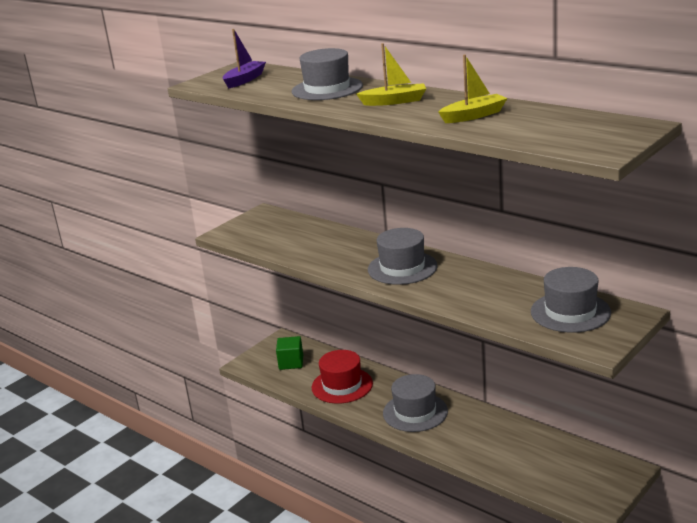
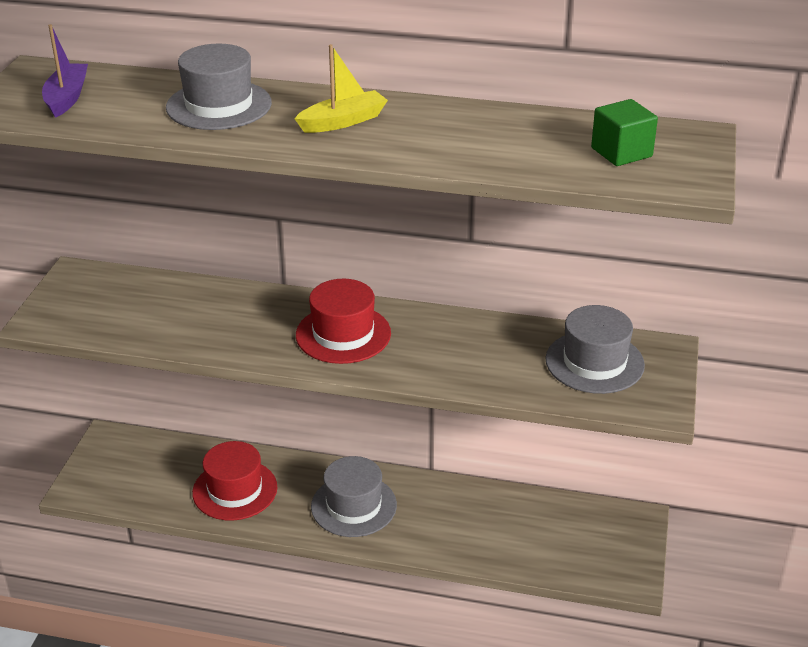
camera: 30 degrees left, 10 degrees up
(291, 362) = (142, 471): green cube -> green cube (621, 152)
(402, 268) = (343, 334): grey hat -> red hat
(474, 116) = (477, 138): yellow boat -> none

